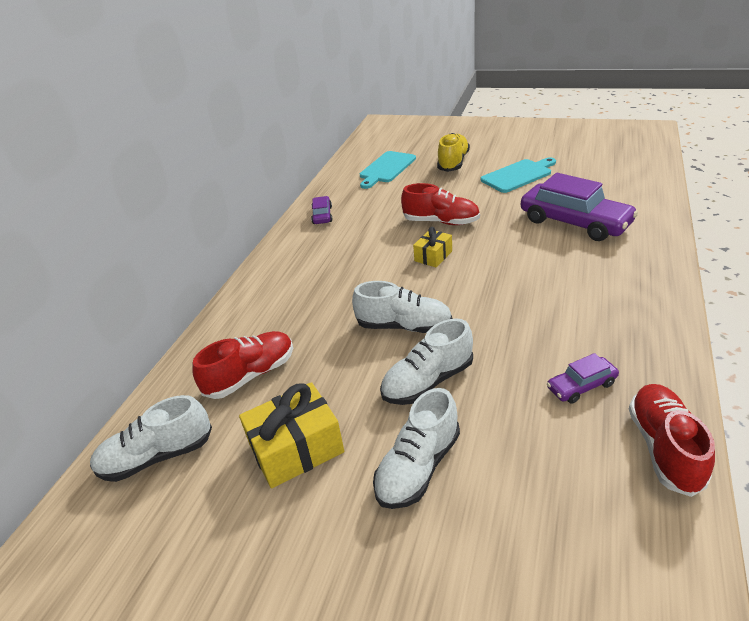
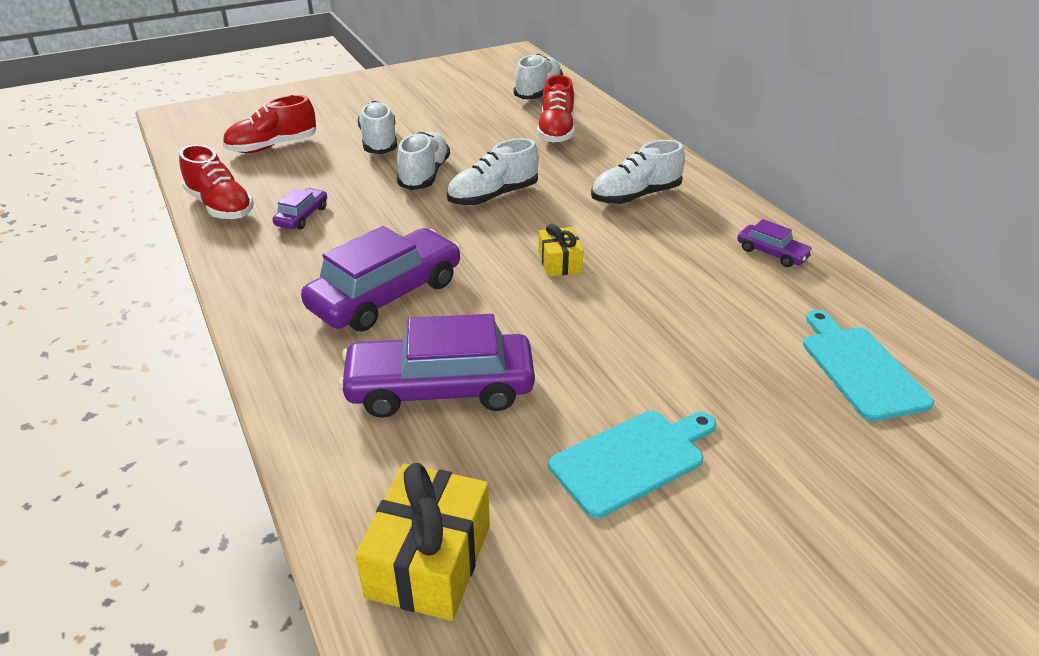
camera: 130 degrees right, 0 degrees up
(296, 448) = (464, 121): yellow gift -> yellow gift (429, 560)
(317, 278) = (635, 196): none -> white shoe
(441, 222) = (617, 308): red shoe -> red shoe (272, 146)
(453, 163) = (785, 439): yellow shoe -> none
(518, 175) = (632, 459): turquoise cutting board -> turquoise cutting board turned 135 degrees counterclockwise
(562, 281) = (386, 294): none -> purple car

